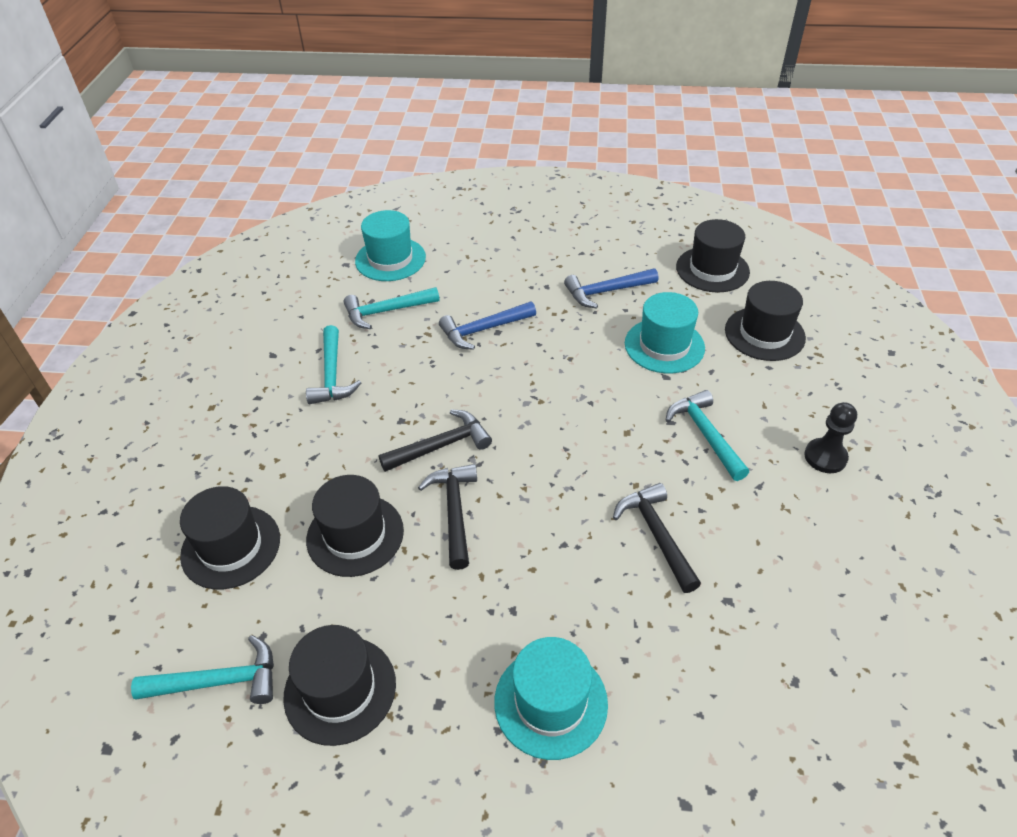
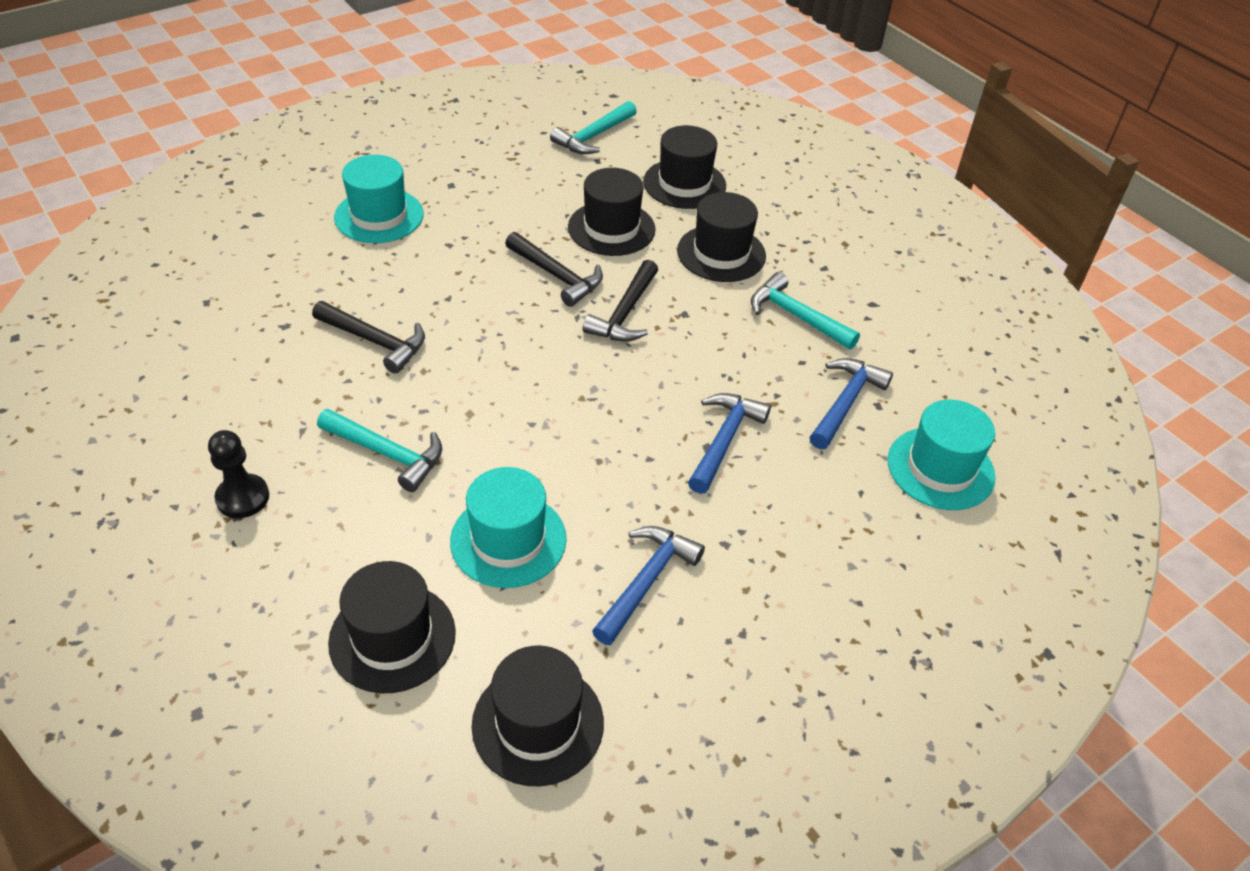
camera: 135 degrees right, 0 degrees up
(340, 689) = (518, 164): black hat -> black hat (721, 253)
(387, 311) = (845, 403): turquoise hammer -> blue hammer

